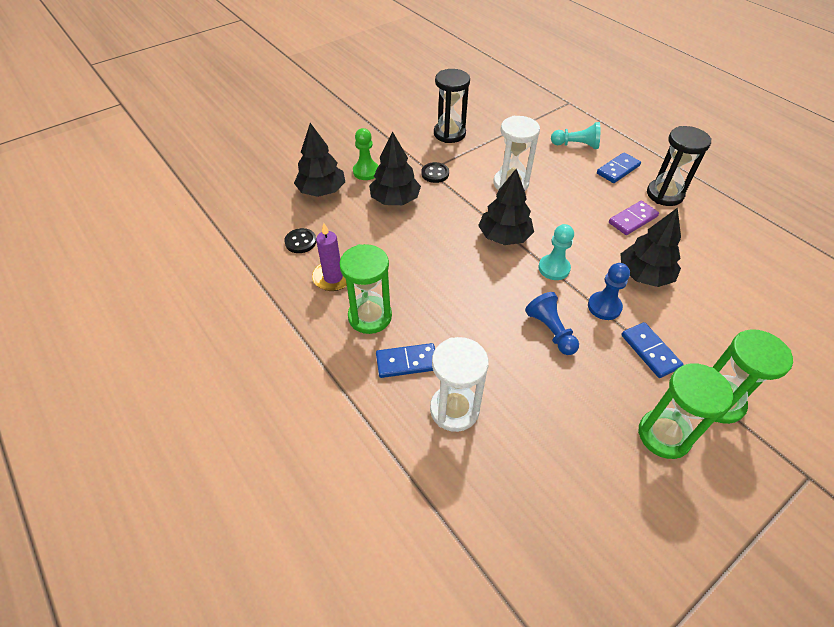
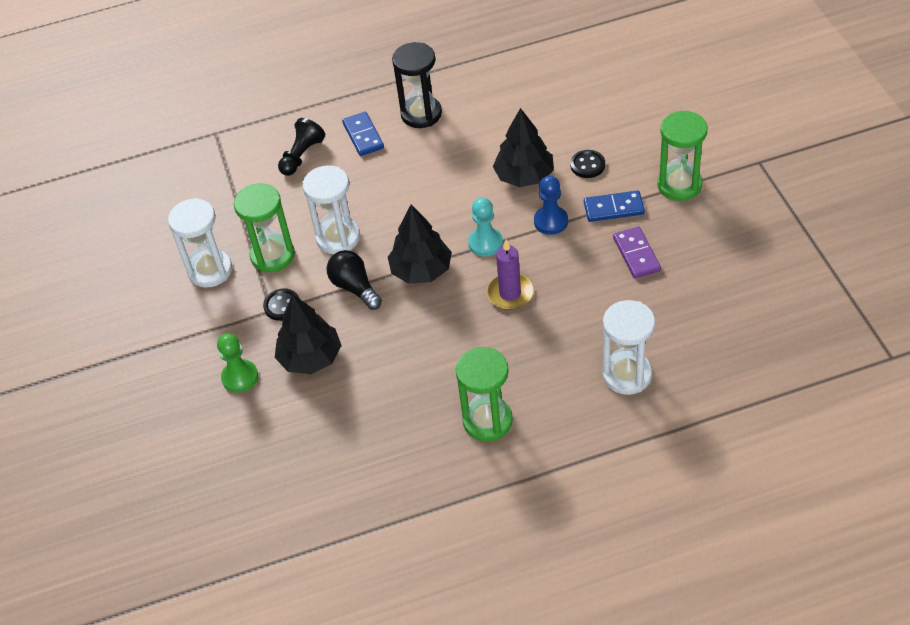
camera: 65 degrees left, 0 degrees up
(300, 242) = (340, 470): black button -> black button (587, 165)
(322, 191) = (254, 433): black tree -> none
(333, 277) = (415, 445): purple candle -> purple candle (510, 293)
(407, 362) = (559, 400): blue domino -> none
(449, 134) = (210, 270): black hourglass -> white hourglass
(468, 205) = (355, 287): none -> black light bulb
(550, 331) = (564, 273): blue pawn -> none
(576, 145) = (302, 156): turquoise pawn -> black pawn
(633, 220) = (446, 154): purple domino -> purple domino (636, 254)
(664, 435) = (699, 234): green hourglass -> green hourglass (272, 255)

